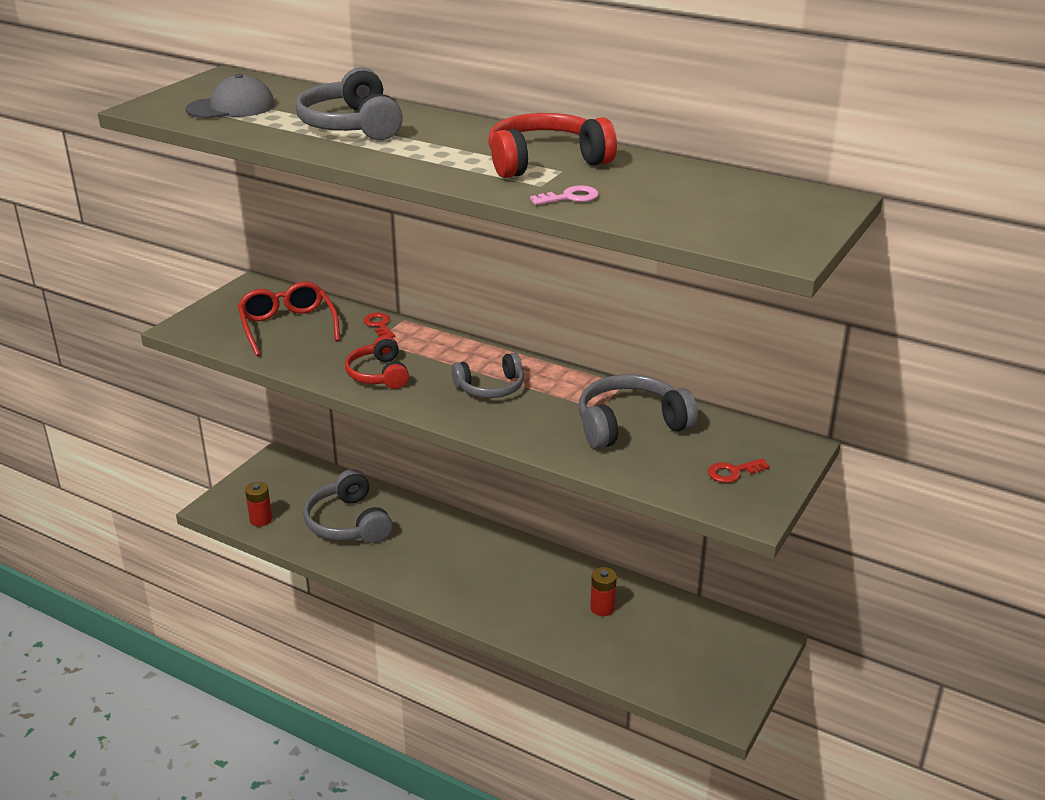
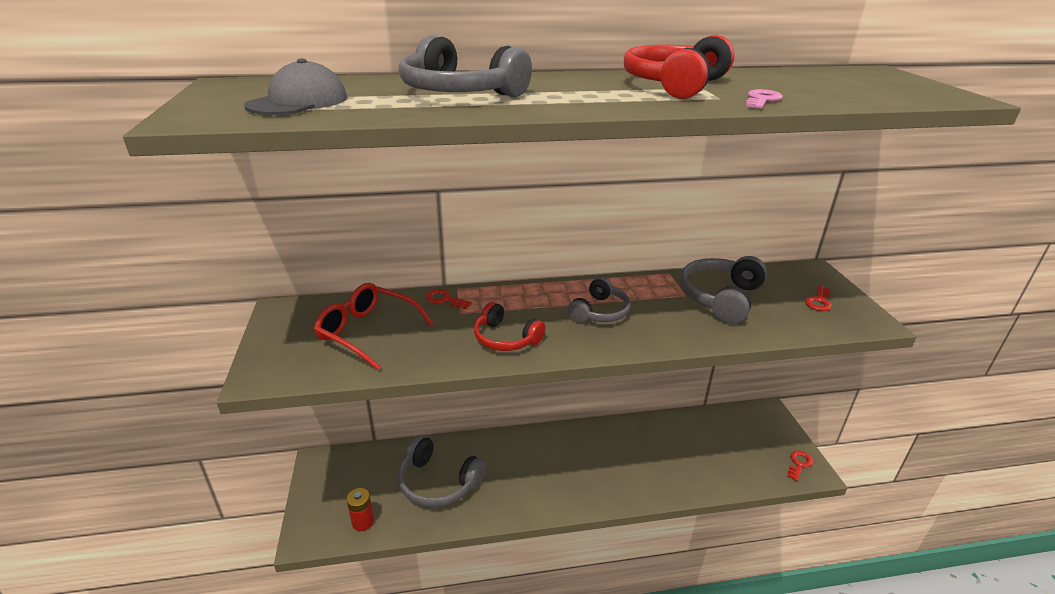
camera: 40 degrees left, 0 degrees up
(602, 608) = (671, 444): red battery -> none
(722, 700) = (799, 464): none -> red key

